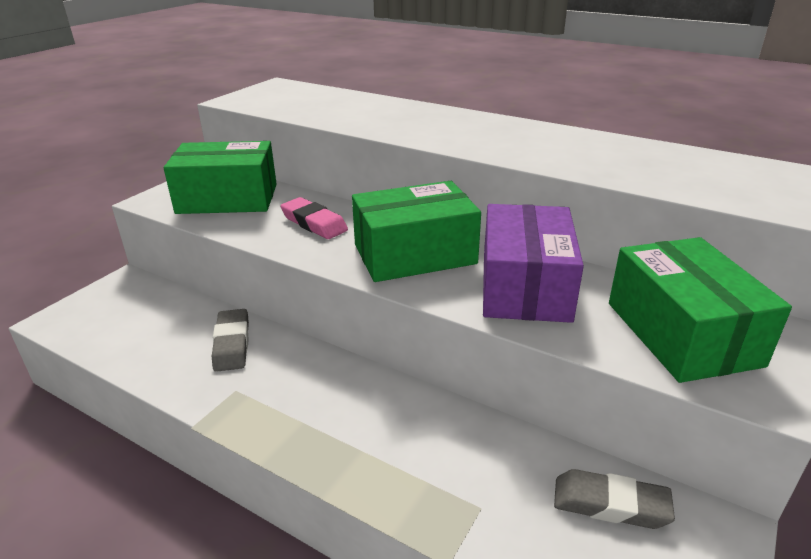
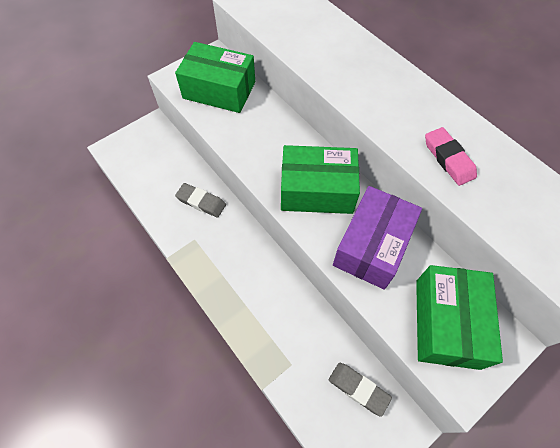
camera: 20 degrees right, 30 degrees up
(232, 344) = (201, 202): grey eraser -> grey eraser turned 75 degrees counterclockwise
(314, 223) = (265, 136): pink eraser -> pink eraser (448, 159)

